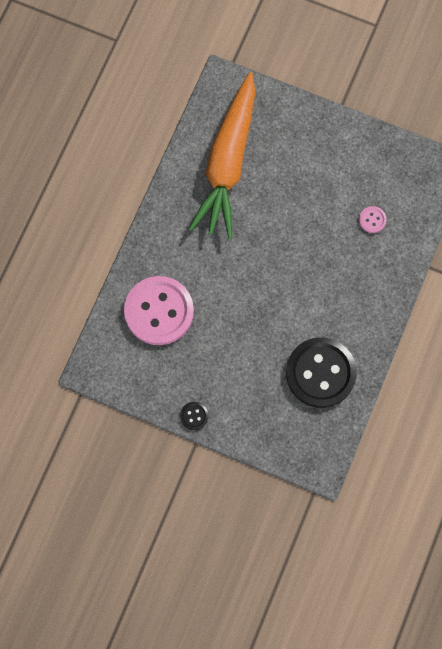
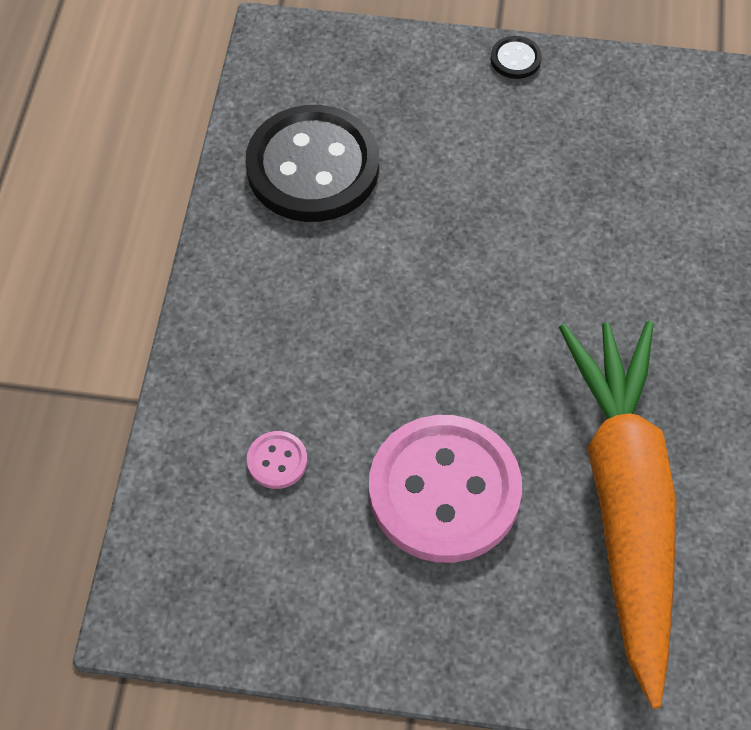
camera: 165 degrees right, 15 degrees down
(159, 311) = (645, 197): pink button -> pink button (444, 491)

